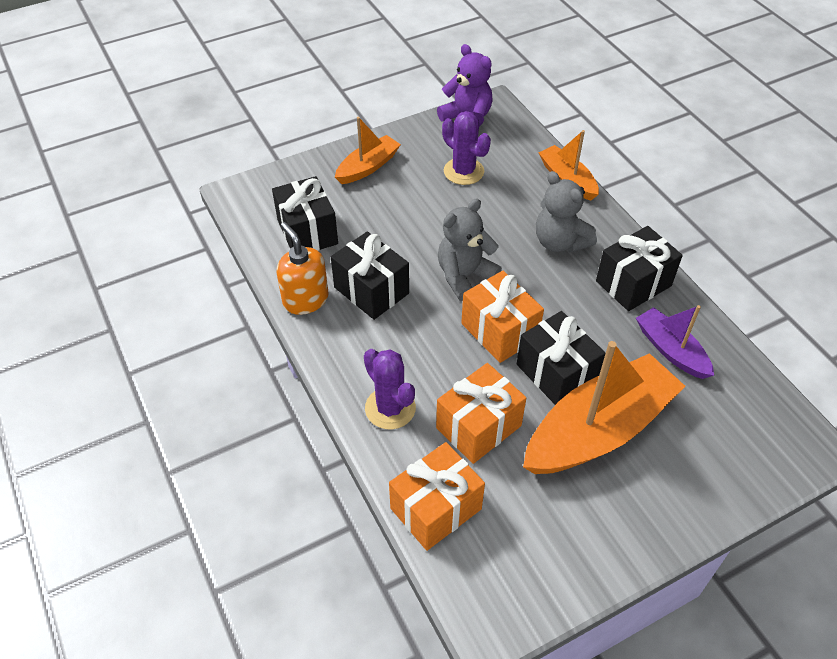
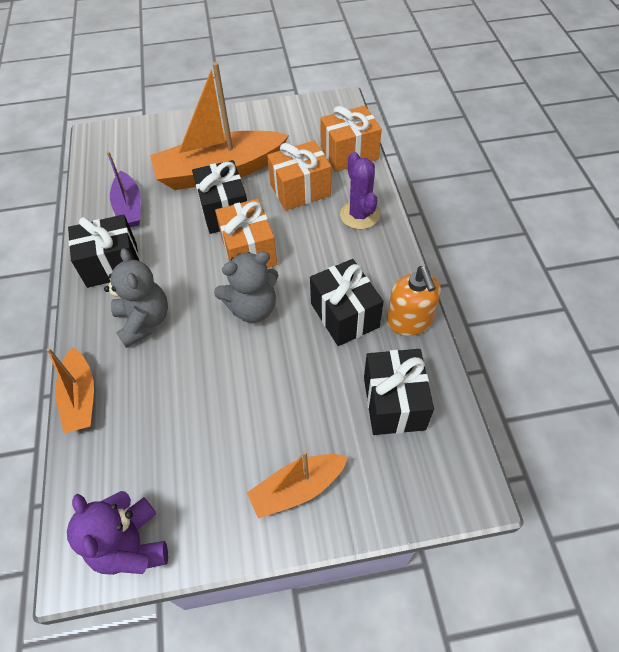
camera: 160 degrees left, 5 degrees up
(463, 171) = (186, 445): purple cactus -> none

